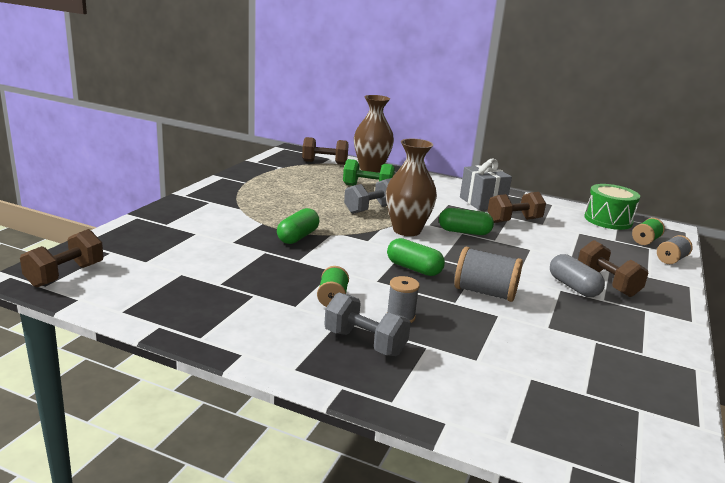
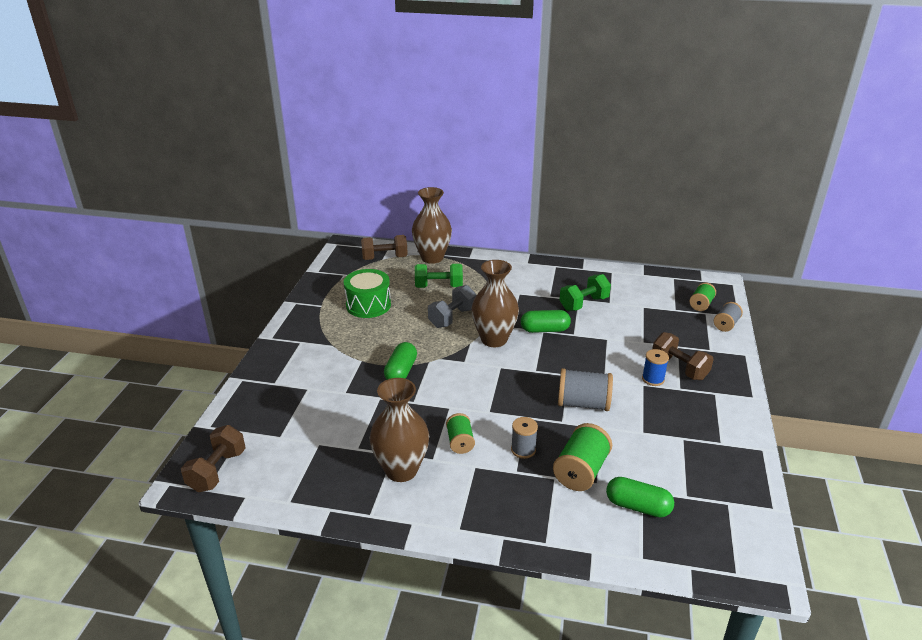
camera: 10 degrees left, 10 degrees up
(256, 309) = (401, 470): none -> brown vase
(365, 342) = (504, 486): grey dumbbell -> none
(414, 268) = (515, 388): green capsule -> green capsule (638, 506)
(461, 346) = (581, 471): none -> green spool
(482, 202) = (549, 284): grey gift -> none
(514, 220) = (583, 303): brown dumbbell -> green dumbbell
(573, 287) = (653, 379): grey capsule -> blue spool
(608, 220) = (664, 283): green drum -> green drum (368, 305)

